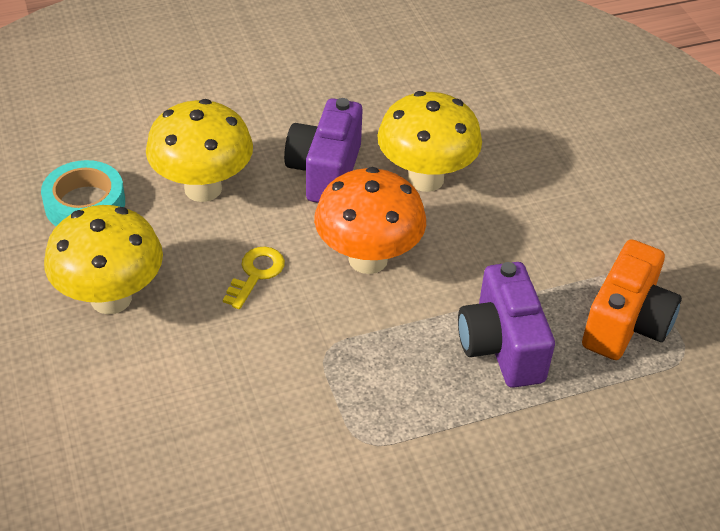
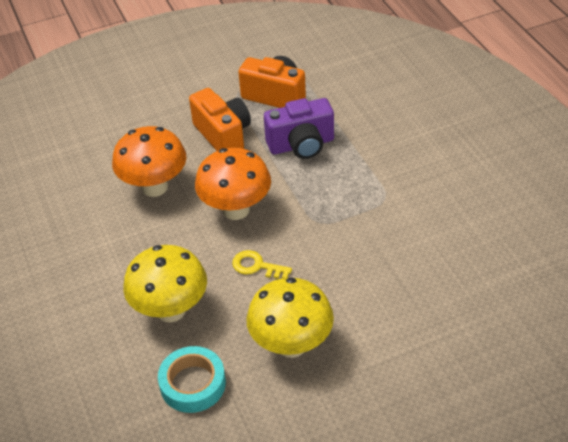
camera: 90 degrees left, 0 degrees up
(325, 172) = (149, 241): purple camera -> none
(425, 179) = (154, 187): yellow mushroom -> orange mushroom
(530, 254) = (223, 135): none -> orange camera

